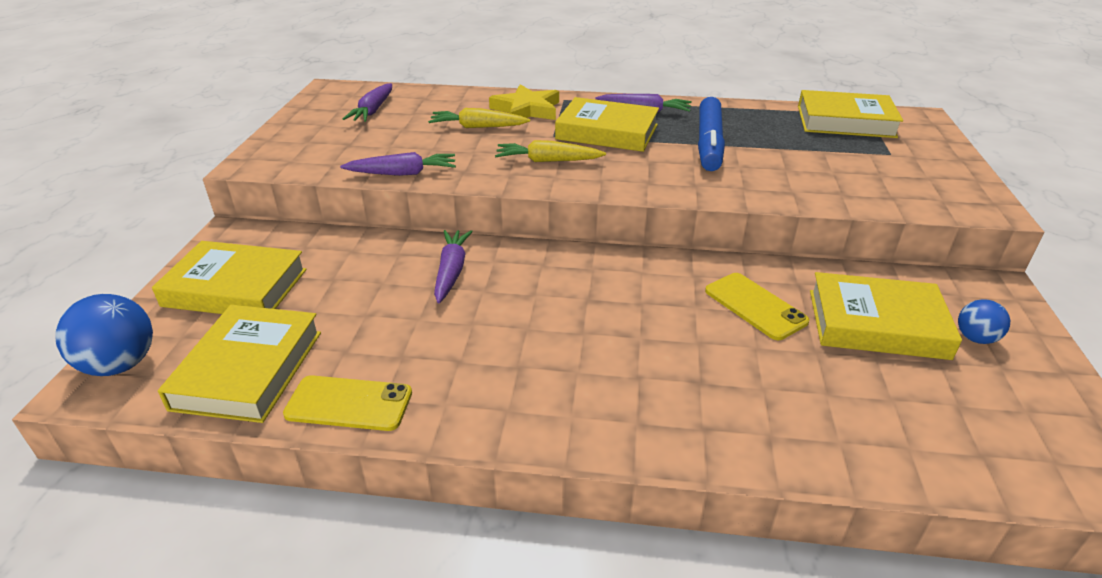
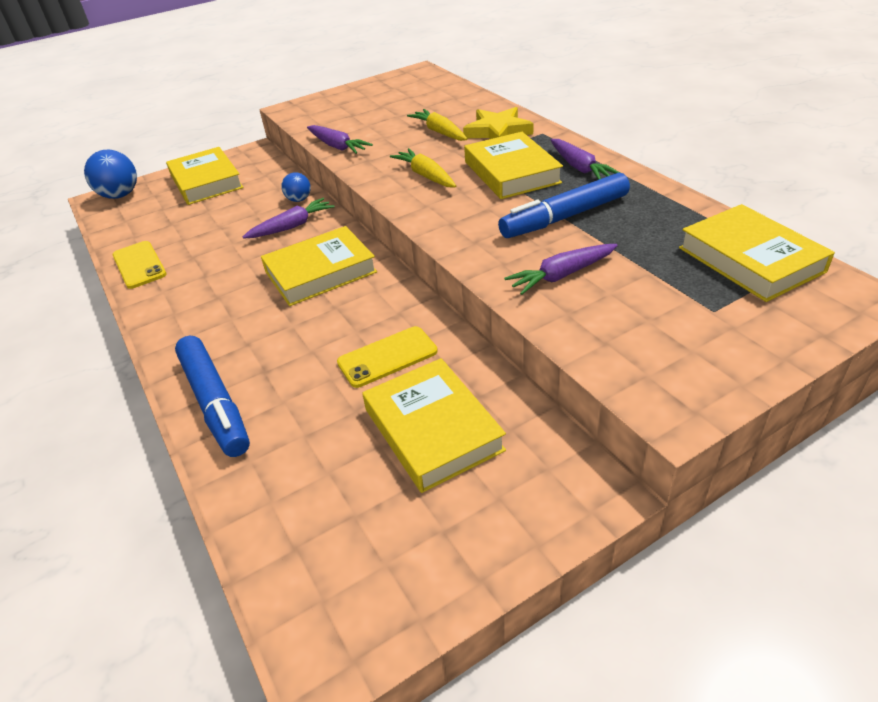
camera: 55 degrees right, 5 degrees up
(248, 369) = (143, 225): yellow book -> yellow book (320, 272)
(373, 110) = (409, 96): purple carrot -> purple carrot (561, 275)
(722, 433) = (215, 403): none -> blue marker
(755, 306) = (387, 357): yellow phone -> yellow phone turned 45 degrees clockwise
(975, 338) = (476, 499): blue ball -> blue ball (299, 199)

